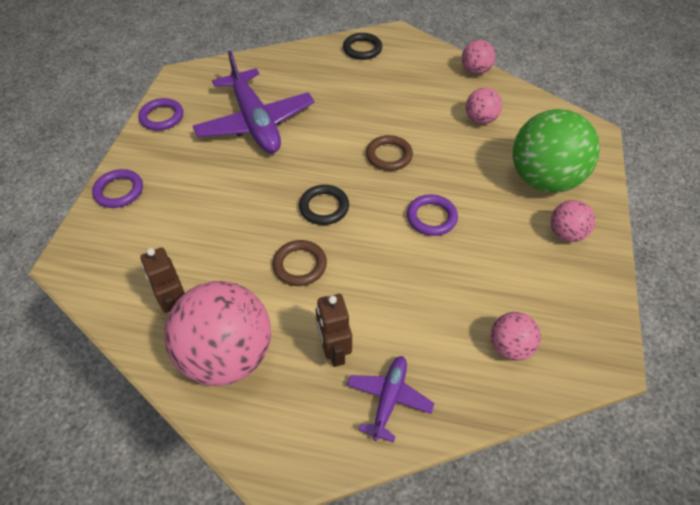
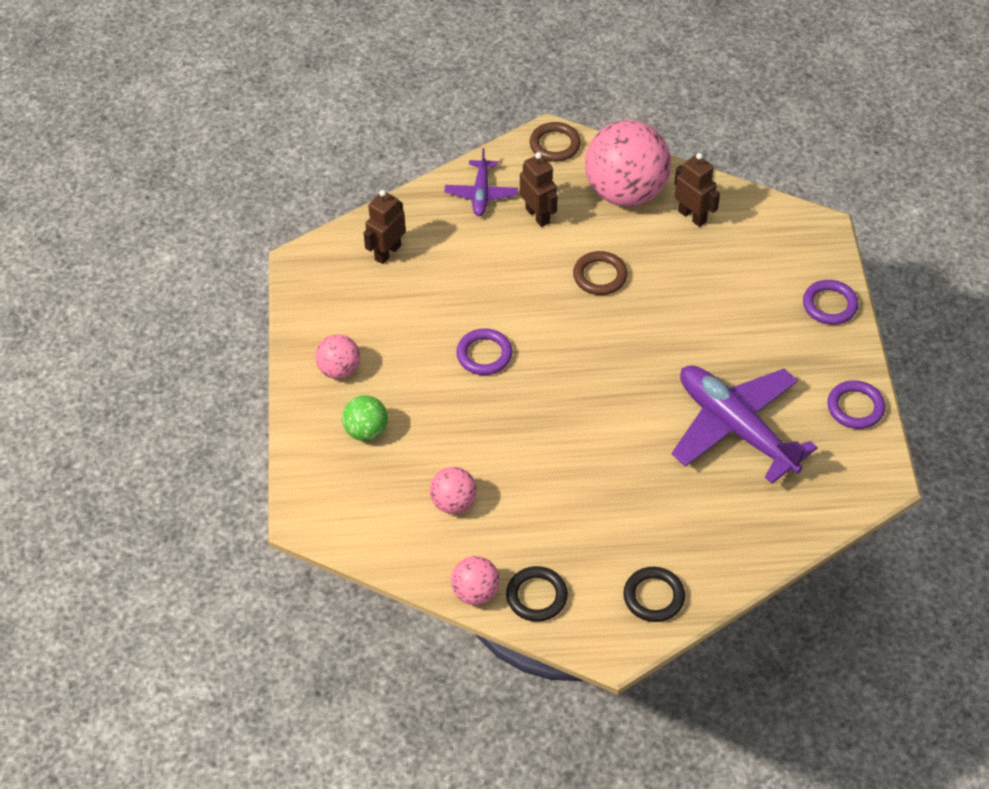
camera: 165 degrees right, 0 degrees up
(324, 207) = (602, 339): black ring -> black ring (536, 596)
(389, 155) = (554, 420): brown ring -> brown ring (555, 145)
(510, 347) = (387, 252): pink ball -> brown robot
(543, 179) = (366, 431): green ball -> green ball, size x0.49

